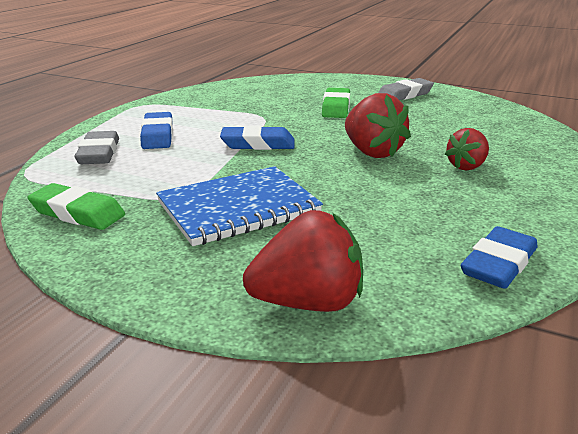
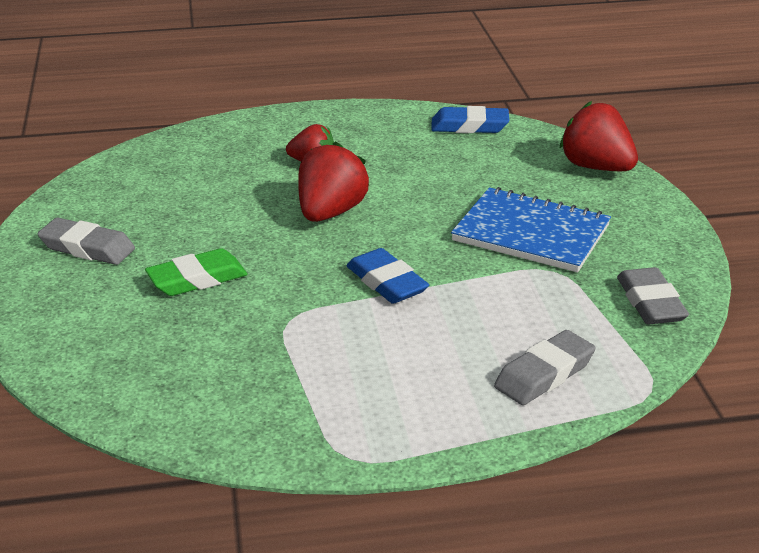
camera: 125 degrees left, 5 degrees up
(78, 213) = (650, 303): green eraser -> grey eraser
(158, 135) = (446, 364): blue eraser -> none

